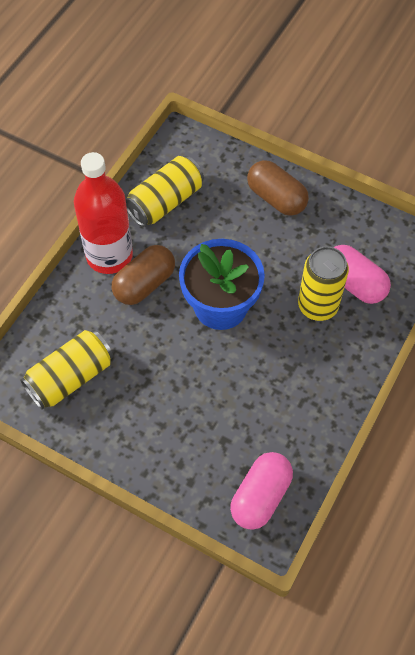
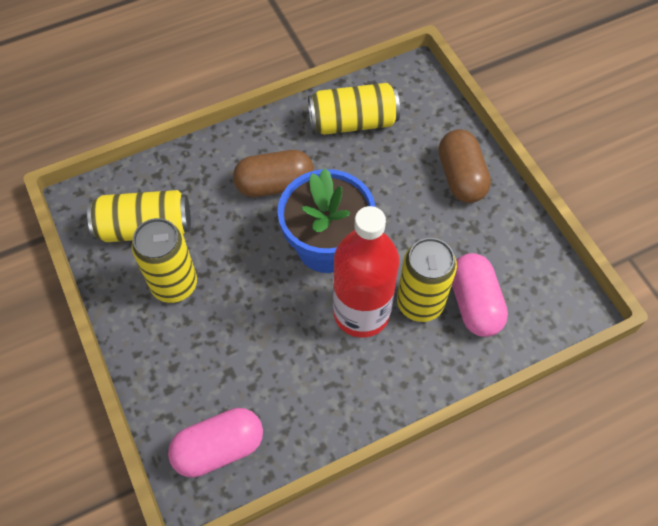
camera: 35 degrees right, 0 degrees up
(109, 255) = (265, 141): red bottle -> red bottle (361, 312)
(130, 405) = (174, 284): none -> yellow can

